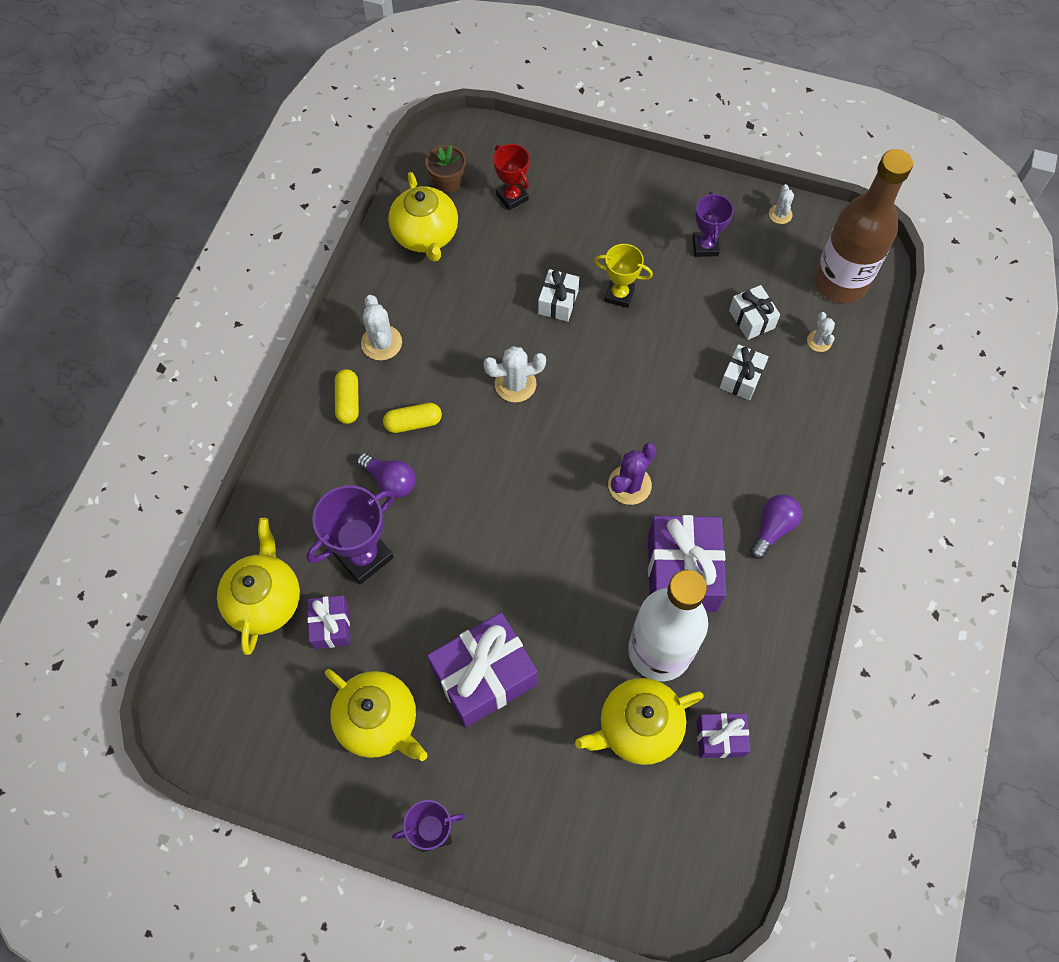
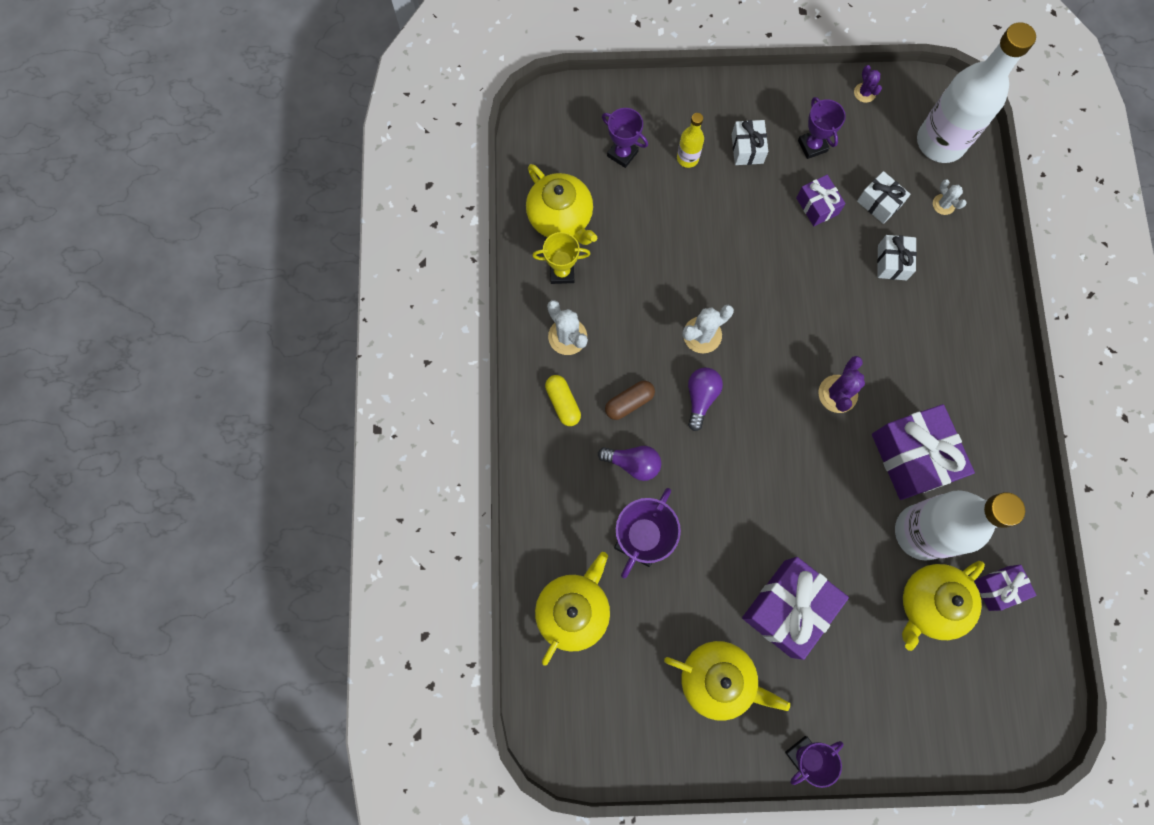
camera: 20 degrees left, 10 degrees up
(265, 600) = (573, 610): yellow teapot -> yellow teapot turned 45 degrees clockwise
(331, 626) = (641, 612): purple gift -> purple gift (817, 206)
(413, 423) = (629, 402): yellow capsule -> brown capsule
(447, 182) = (557, 158): brown flower pot -> none
(512, 197) = (622, 154): red trophy -> purple trophy
(558, 302) = (706, 244): white gift -> white gift (747, 149)
(574, 220) = (687, 158): none -> yellow bottle
(619, 295) = (757, 218): yellow trophy -> yellow trophy (562, 272)
(773, 528) = (970, 390): purple light bulb -> purple light bulb (701, 397)
(780, 214) = (864, 93): white cactus -> purple cactus
(840, 282) = (940, 142): brown bottle -> white bottle

